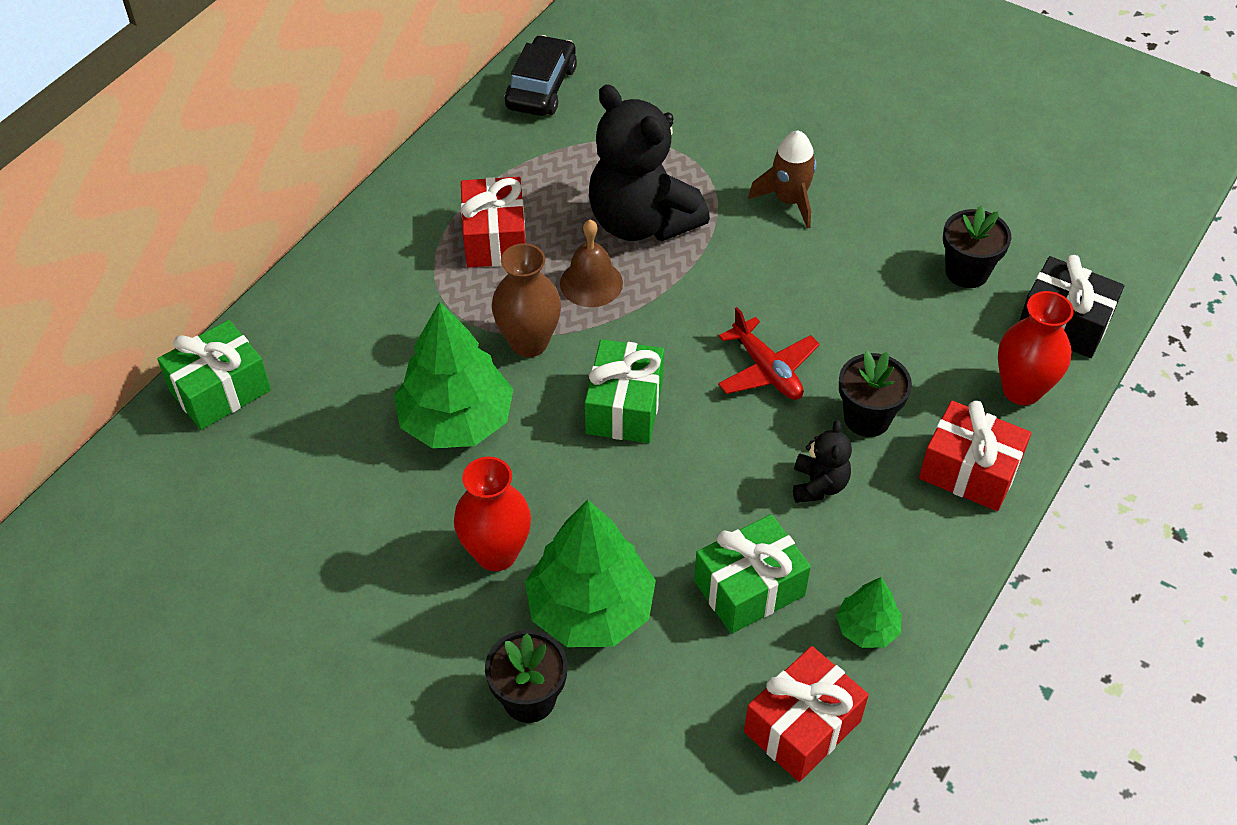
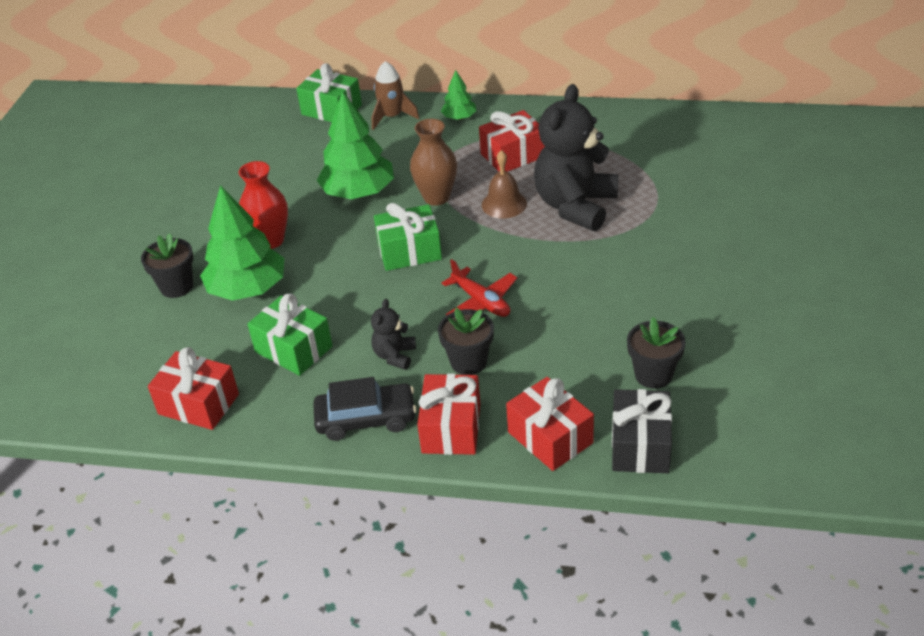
camera: 70 degrees right, 10 degrees down
(541, 87) = (664, 125): black car -> black car (366, 419)
(766, 370) = (481, 302): red plane -> red plane turned 75 degrees counterclockwise
(789, 200) = (652, 263): brown rocket -> brown rocket (392, 117)
(818, 485) = (395, 356): black teddy bear -> black teddy bear turned 120 degrees clockwise
(867, 628) = (286, 413): green tree -> green tree (459, 117)
(1021, 390) = (550, 437): red vase -> red gift

